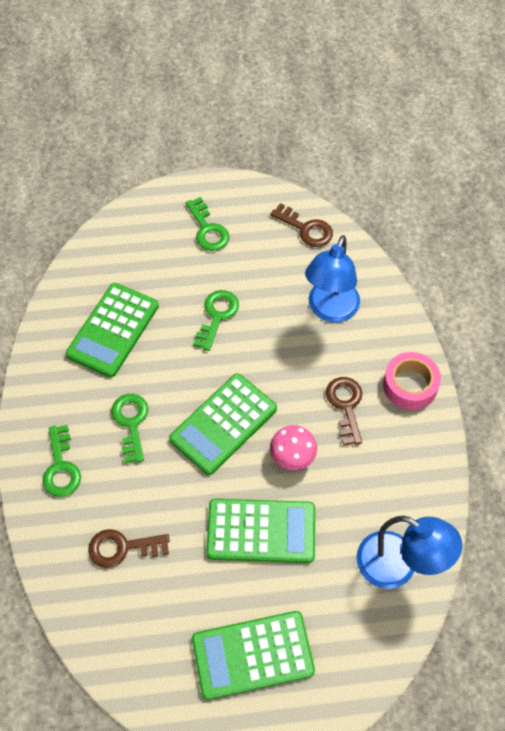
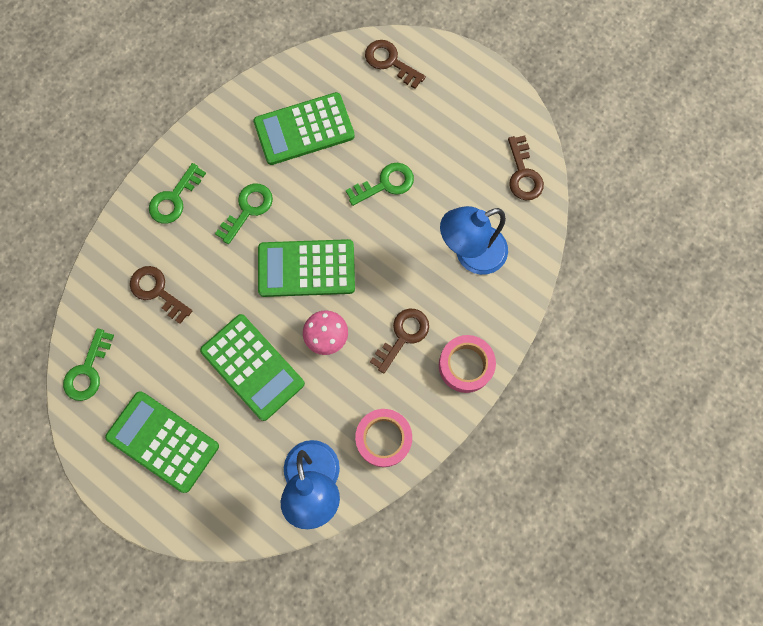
camera: 45 degrees right, 15 degrees up
(129, 233) = (390, 62): none -> brown key
(208, 229) = (449, 109): green key -> green key (88, 370)
(412, 488) = (383, 438): none -> pink tape

